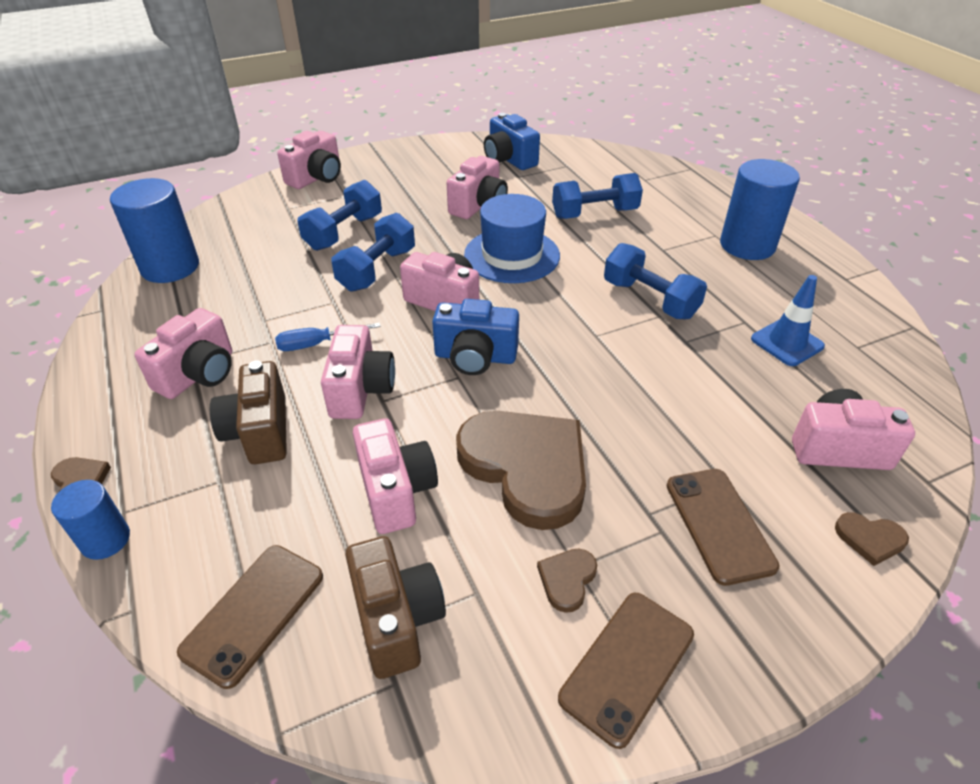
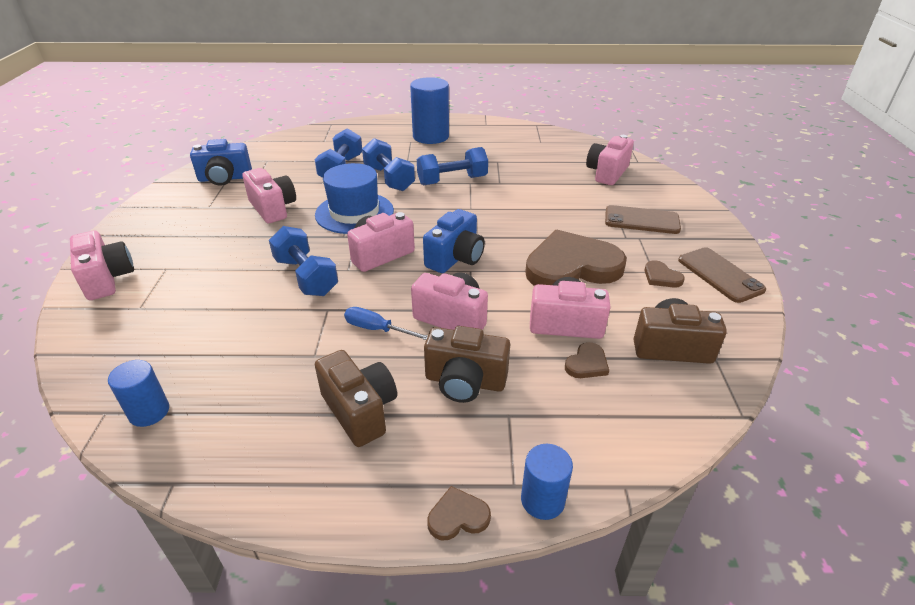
camera: 65 degrees left, 5 degrees down
(170, 267) = (149, 412): blue cylinder -> blue cylinder, size x0.56
(199, 374) = (360, 410): pink camera -> brown camera
(253, 613) = (648, 413): brown phone -> none
(317, 344) = (377, 329): blue screwdriver -> blue screwdriver turned 105 degrees clockwise
(344, 232) = (228, 282): blue dumbbell -> blue dumbbell (389, 178)
(787, 343) = (523, 157): blue traffic cone -> none
(870, 539) = (665, 187): brown heart -> brown heart (587, 364)

